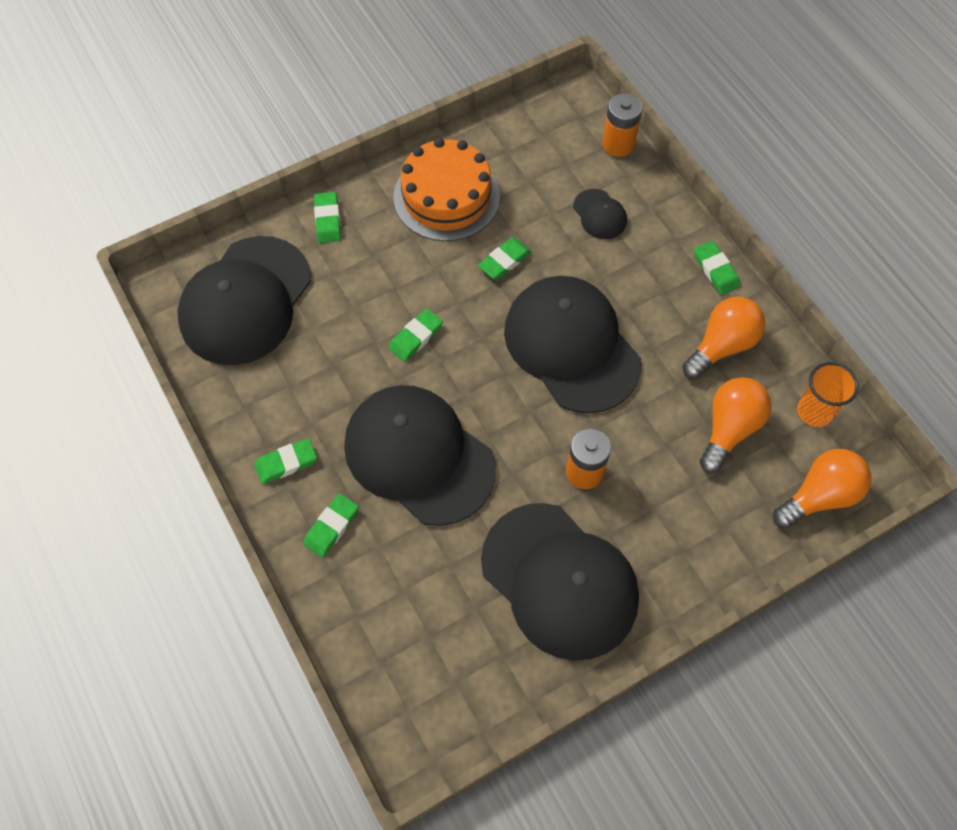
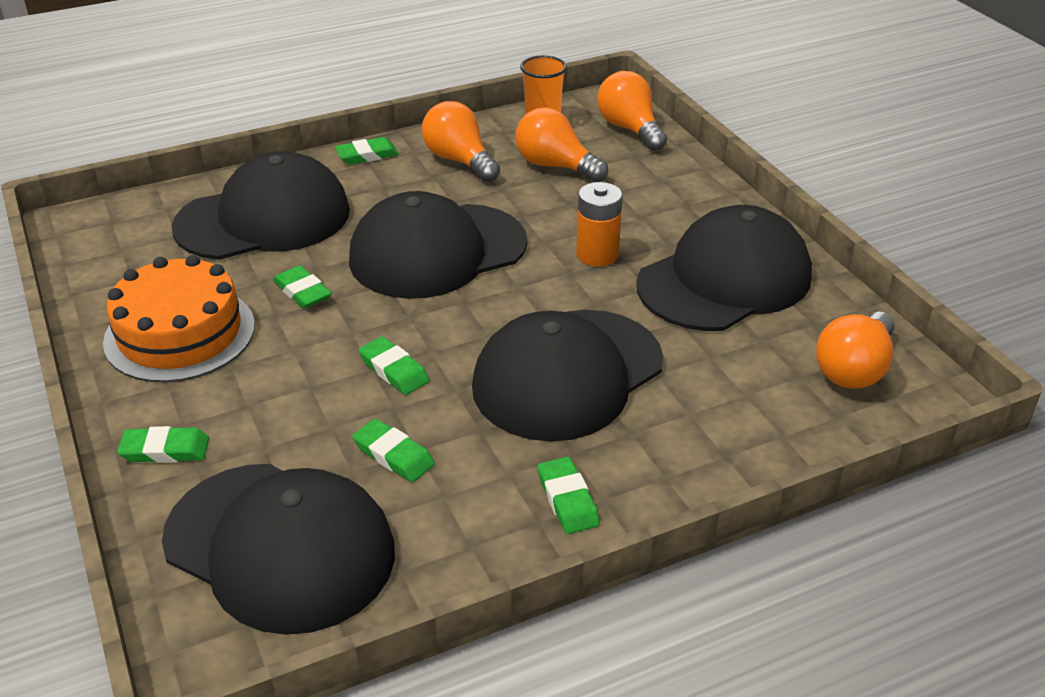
camera: 85 degrees left, 25 degrees down
(331, 527) = (664, 455): green eraser -> green eraser (393, 455)
(441, 683) = (854, 369): none -> orange light bulb
(599, 214) = (263, 219): black cap -> black cap, size x2.35
(618, 144) = (168, 198): orange battery -> none

